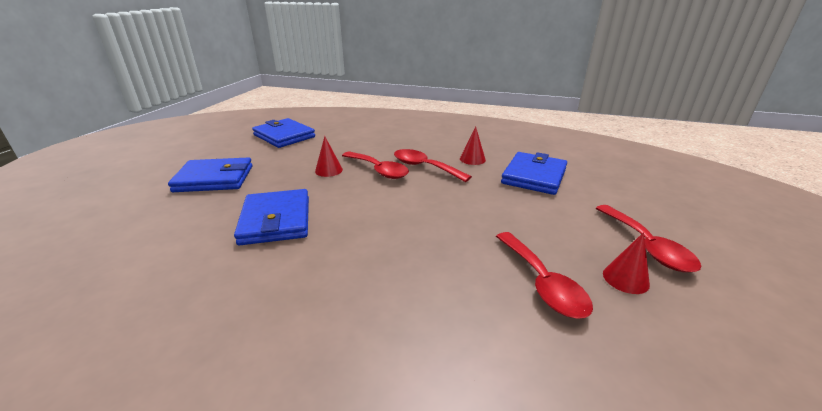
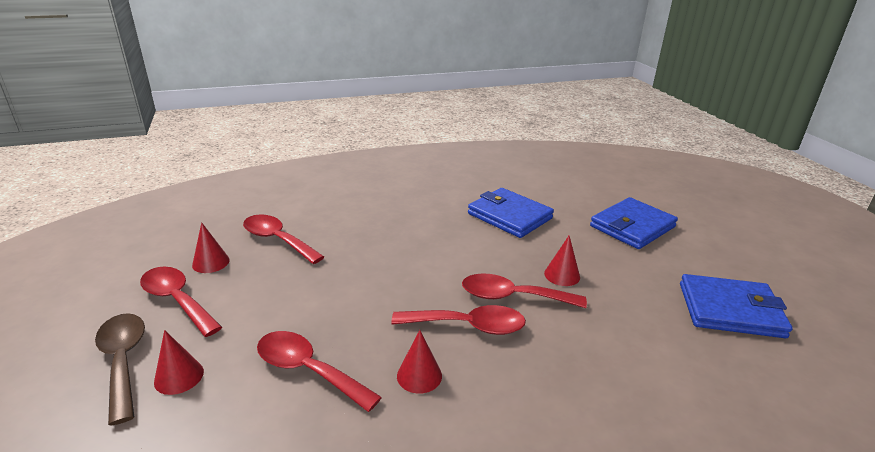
camera: 145 degrees right, 0 degrees up
(534, 176) = (308, 370): blue wallet -> red spoon
(619, 195) = (179, 376): none -> red cone
(668, 213) = (123, 361): none -> brown spoon

